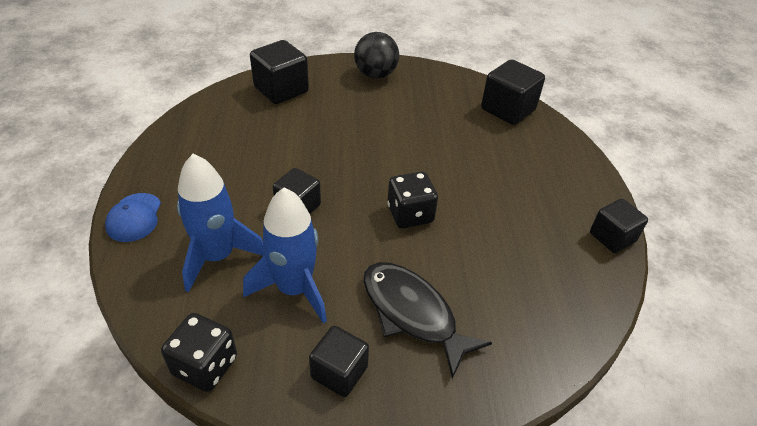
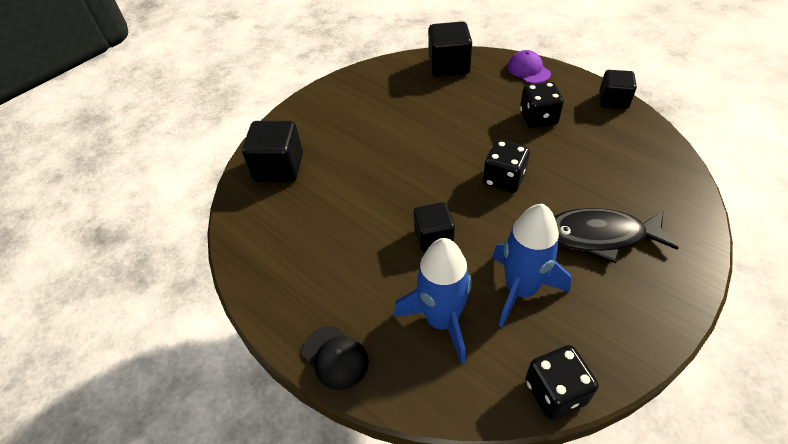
camera: 40 degrees left, 5 degrees up
(134, 217) = (335, 357): blue cap -> black cap
(339, 372) = (623, 309): black cube -> none
(375, 75) = (329, 104): black ball -> none
(515, 197) = (538, 118): none -> black dice
(573, 159) = (528, 70): none -> purple cap

